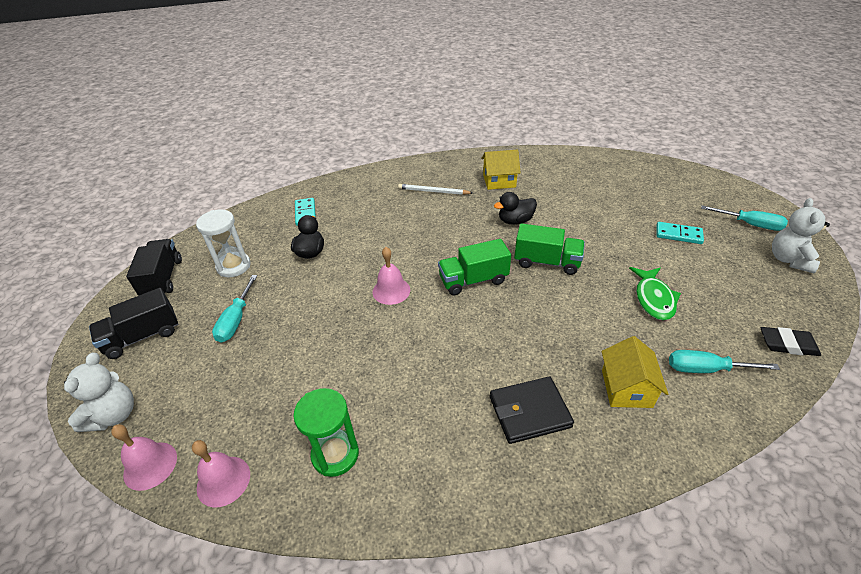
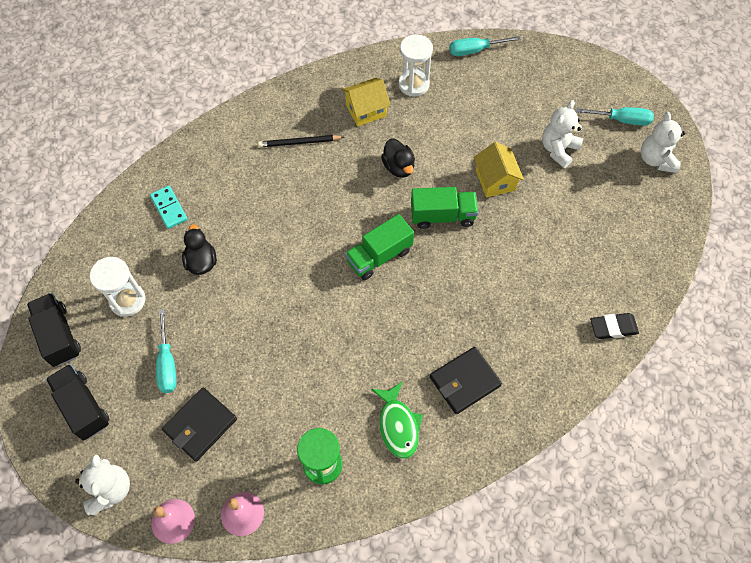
camera: 20 degrees left, 20 degrees up
(142, 336) = (83, 407): black truck -> black truck turned 105 degrees clockwise
(233, 379) = (200, 425): none -> black wallet
(391, 290) = (304, 289): pink bell -> none
(433, 191) = (299, 143): white pencil -> black pencil
(515, 221) = (398, 167): black duck -> black duck turned 75 degrees counterclockwise
(547, 172) = (413, 84): none -> white hourglass
(626, 388) = (536, 337): yellow house -> yellow house (495, 180)
(653, 299) = (545, 236): green fish -> green fish (398, 425)
(678, 235) = (558, 149): turquoise domino -> white teddy bear
(706, 369) = (595, 301): turquoise screwdriver -> turquoise screwdriver (475, 50)
(787, 344) = (656, 258): black eraser -> black eraser (613, 327)

